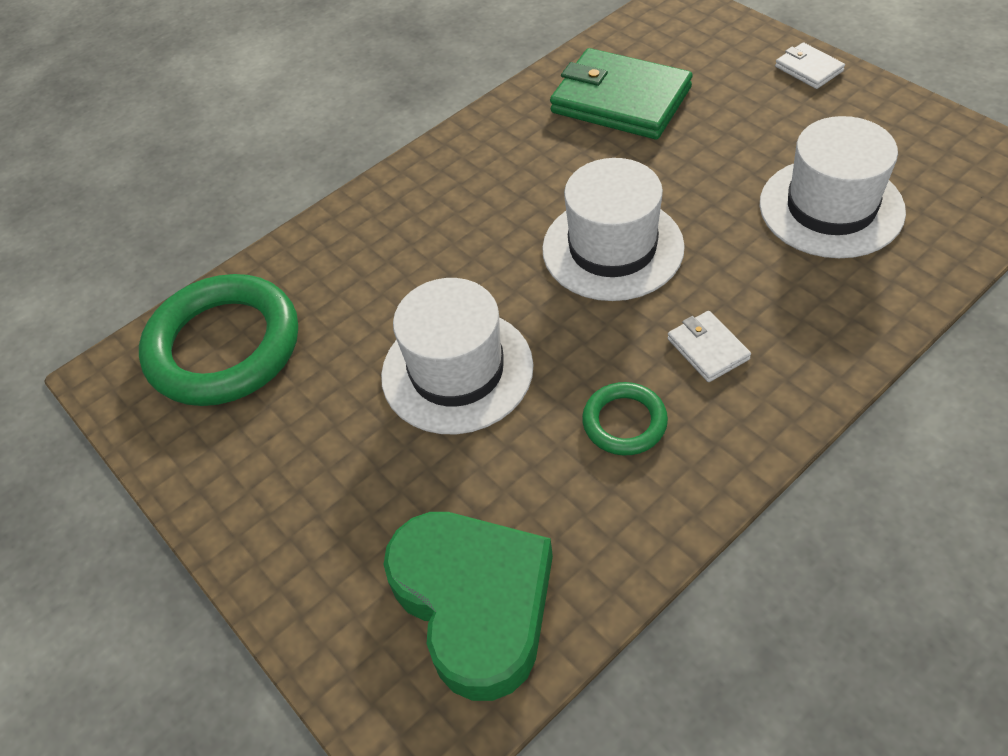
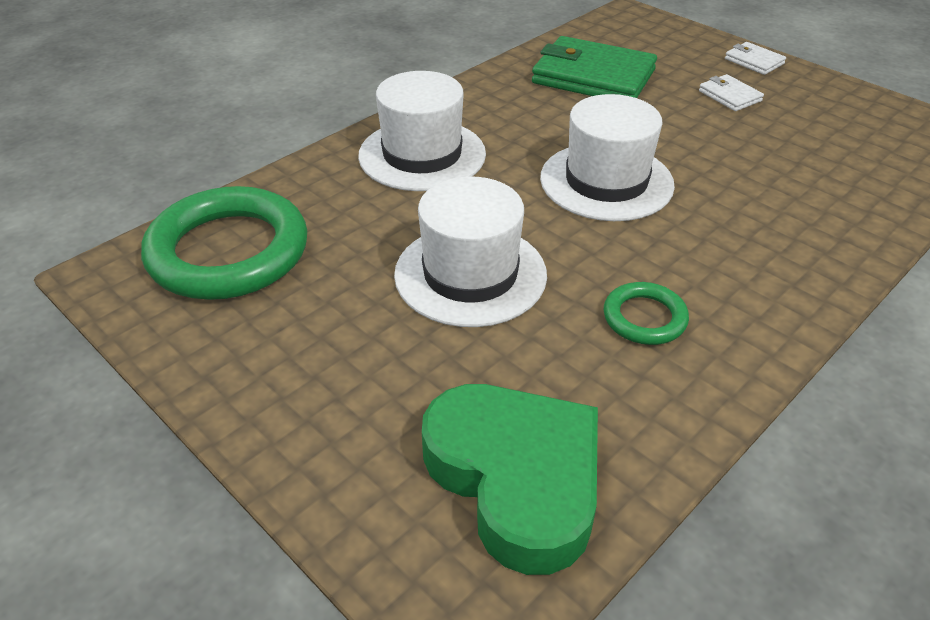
camera: 10 degrees left, 10 degrees down
(708, 349) = (713, 260): white wallet -> white wallet (730, 96)
(831, 207) = (799, 156): white hat -> white hat (422, 155)

